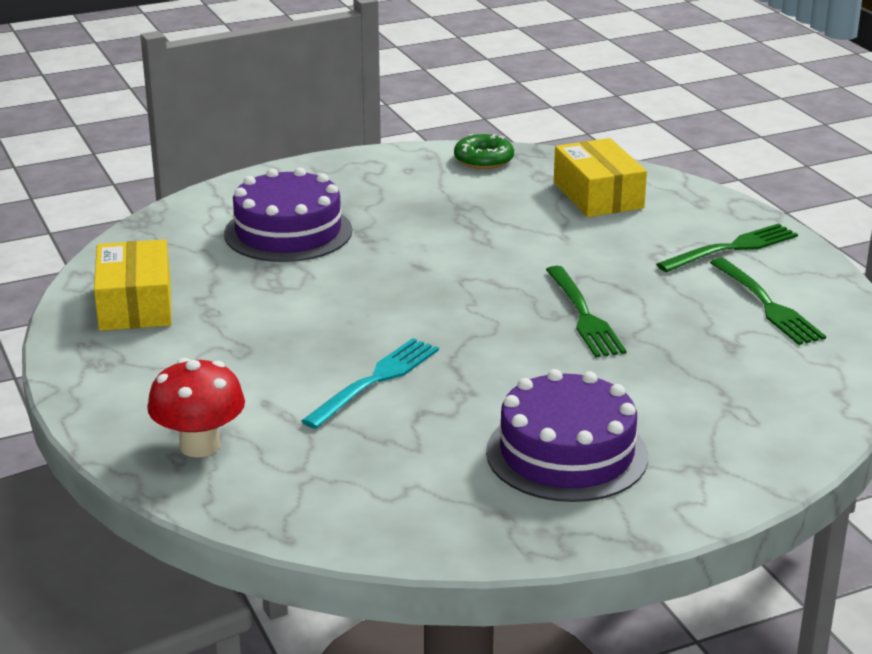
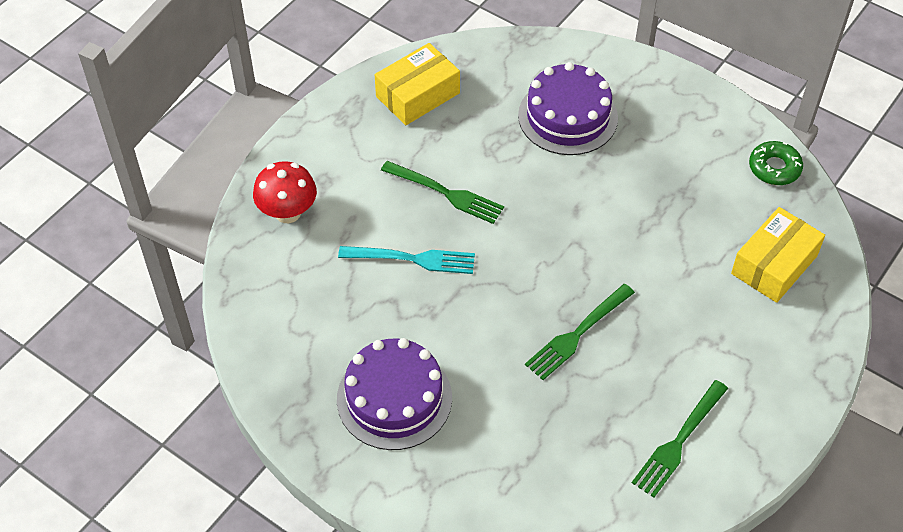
camera: 60 degrees right, 25 degrees up
(732, 248) = (754, 386): green fork -> green fork (446, 193)

